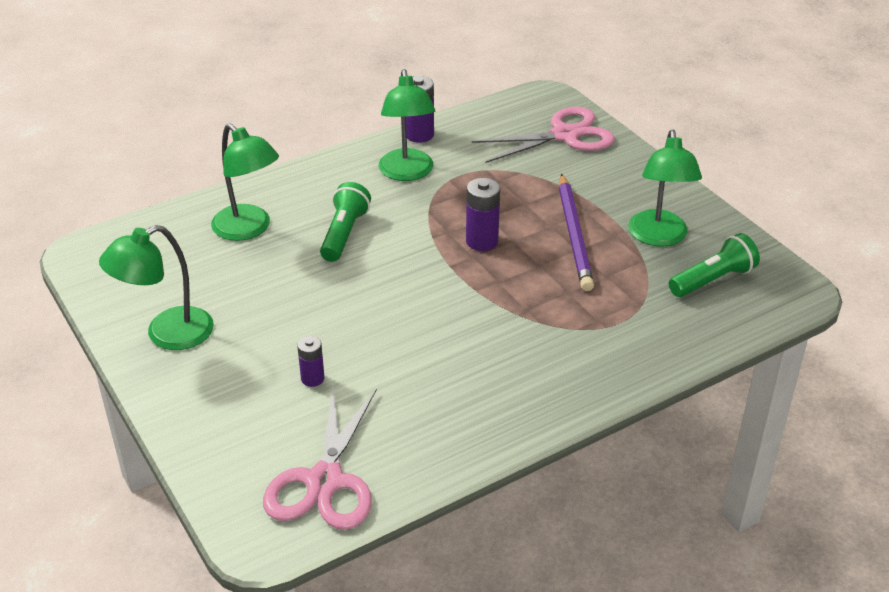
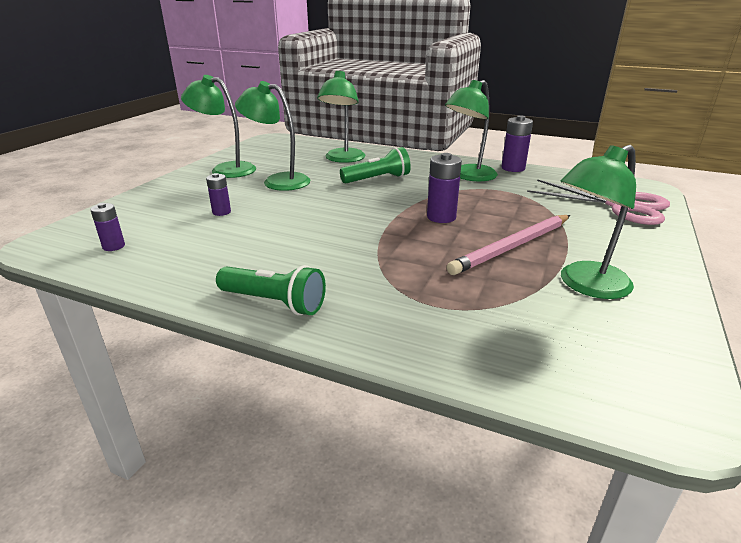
camera: 55 degrees right, 10 degrees down
(263, 306) = (278, 181): none -> green lamp
(324, 481) = (113, 246): pink scissors -> purple battery
(574, 235) = (512, 247): purple pencil -> pink pencil
(713, 280) = (582, 339): green flashlight -> green flashlight (274, 303)

